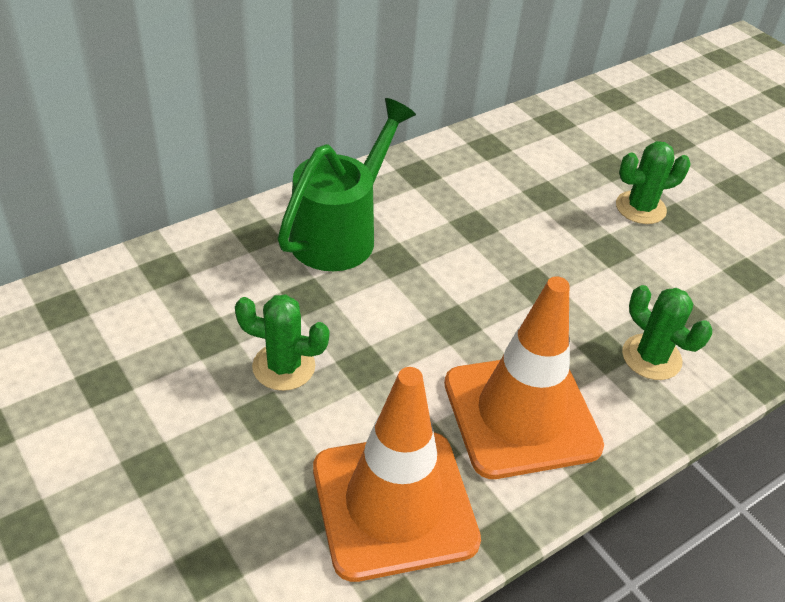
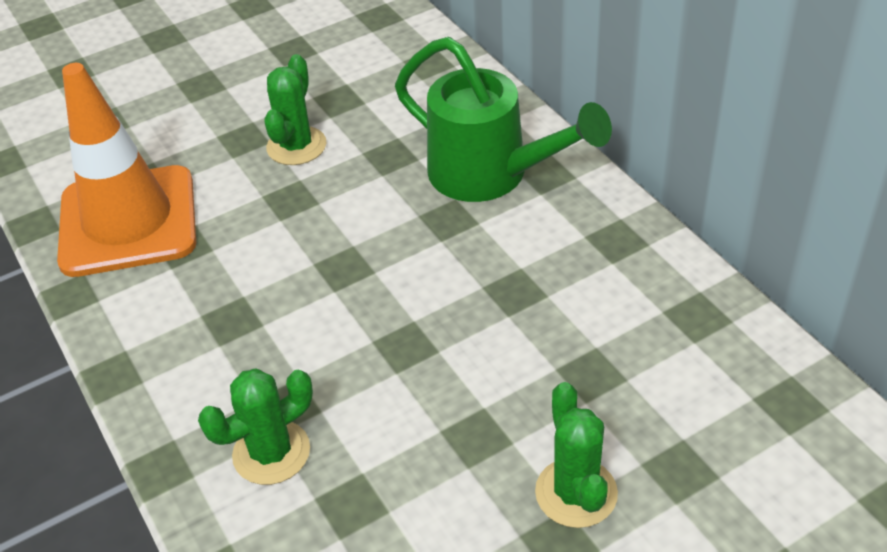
camera: 100 degrees right, 0 degrees up
(521, 414) = (207, 316): orange traffic cone -> none

